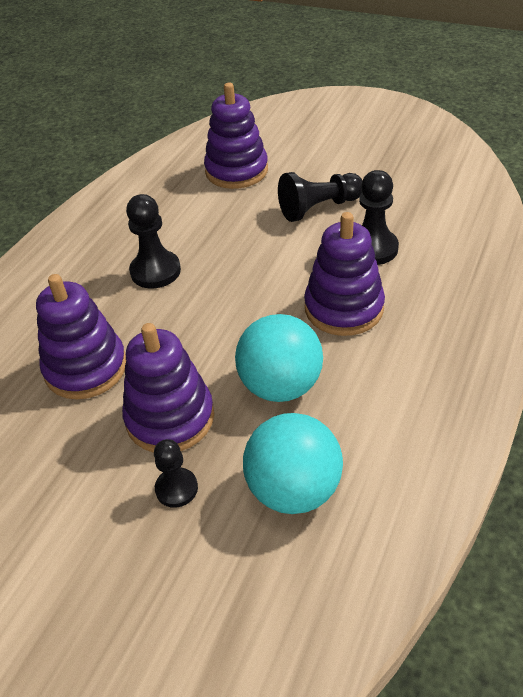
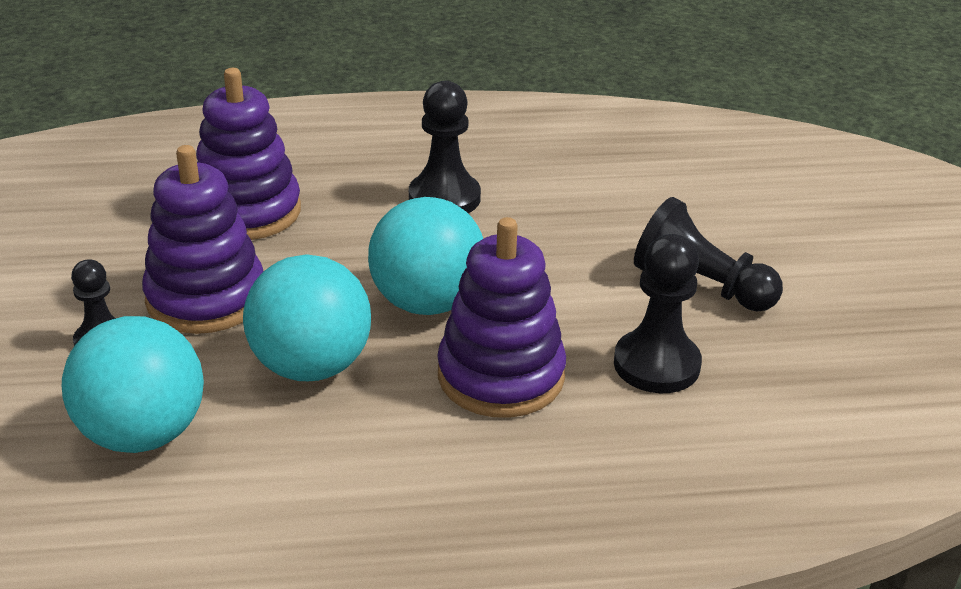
camera: 55 degrees right, 10 degrees down
(236, 171) = (707, 187): purple stacking toy -> none
(256, 315) = (427, 303): none -> turquoise ball

